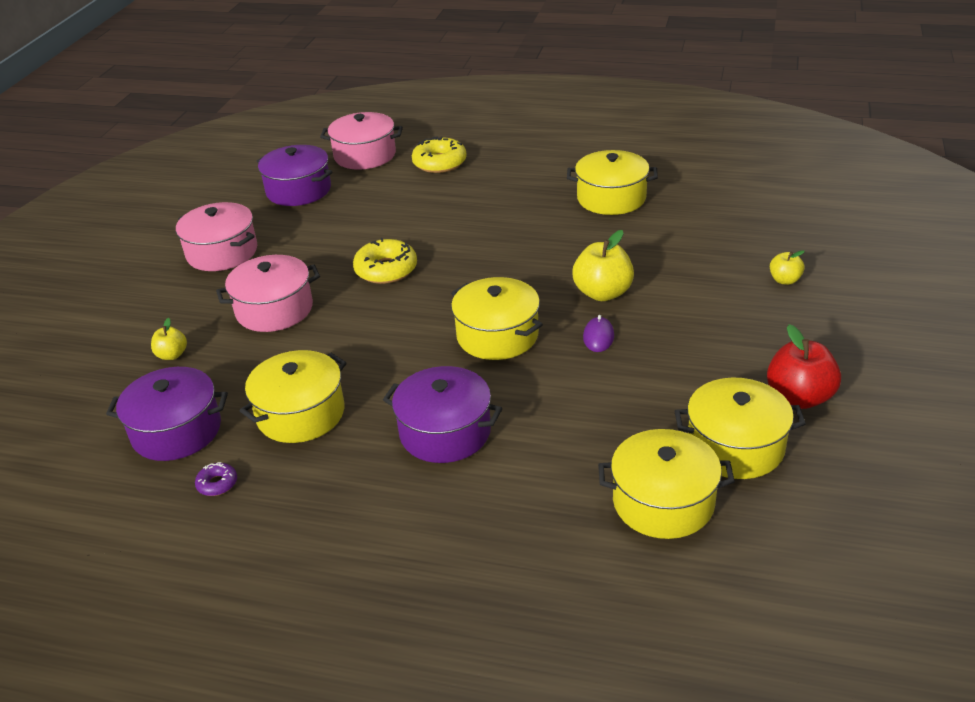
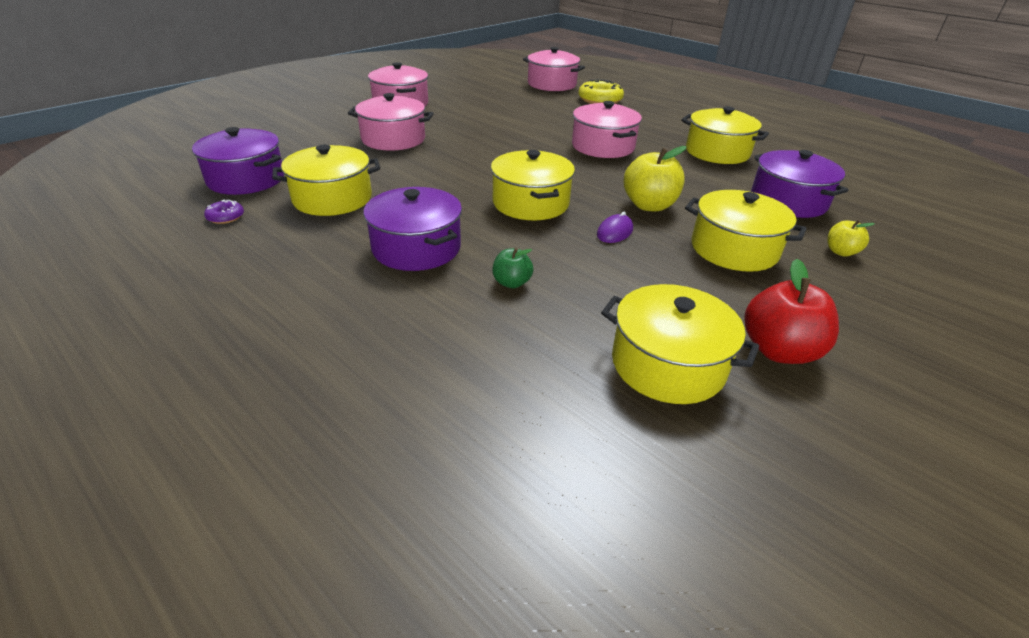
camera: 25 degrees right, 0 degrees up
(172, 355) = (301, 141): yellow apple -> none
(299, 190) = (487, 89): purple pot -> purple pot (788, 201)
(386, 269) = (494, 141): yellow donut -> none
(500, 233) = (603, 146): none -> pink pot
(561, 429) = (512, 283): none -> green apple
(663, 502) = (544, 380): yellow pot -> yellow pot (734, 249)

